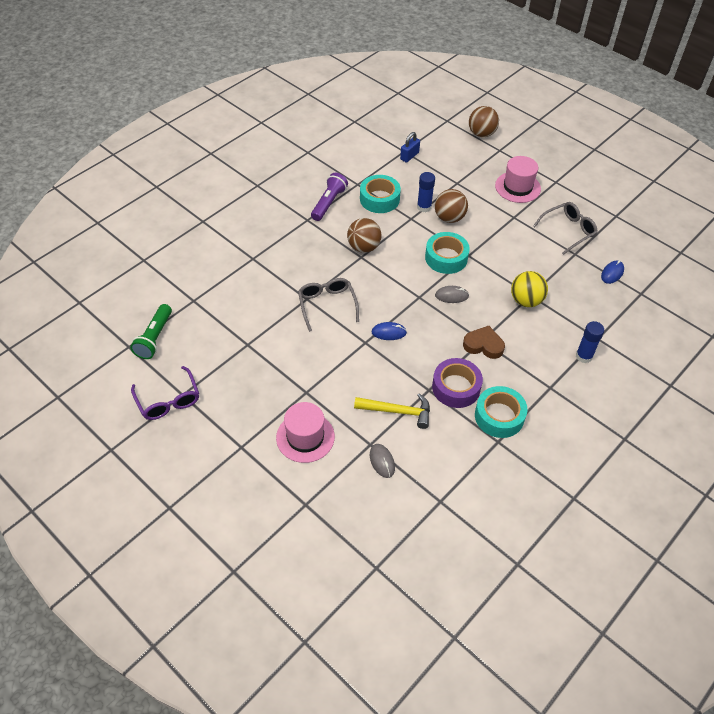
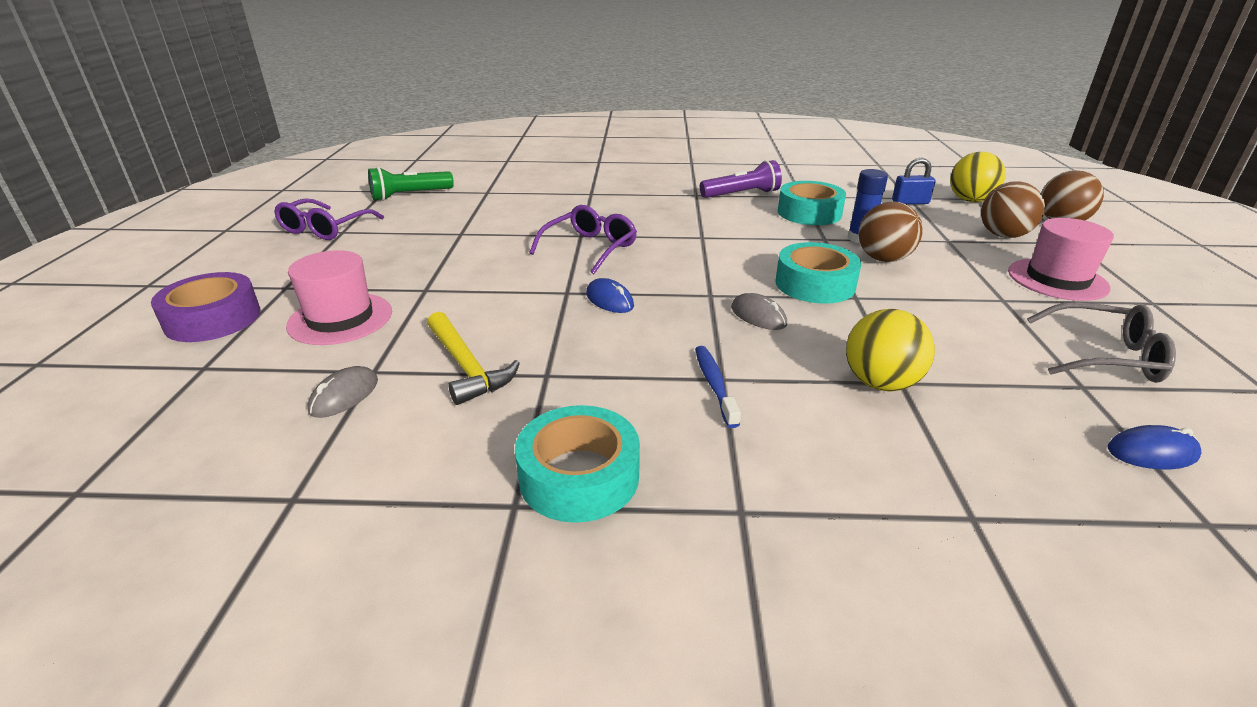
camera: 50 degrees right, 20 degrees down
(327, 305) = (590, 248): grey glasses -> purple glasses
(364, 247) = (719, 232): brown ball -> brown ball (1003, 235)
(431, 136) = (970, 200): none -> yellow ball
(456, 387) = (585, 398): purple tape -> purple tape (213, 319)
(483, 345) = (714, 384): brown heart -> blue toothbrush
(584, 356) = (893, 521): blue glue stick -> none

